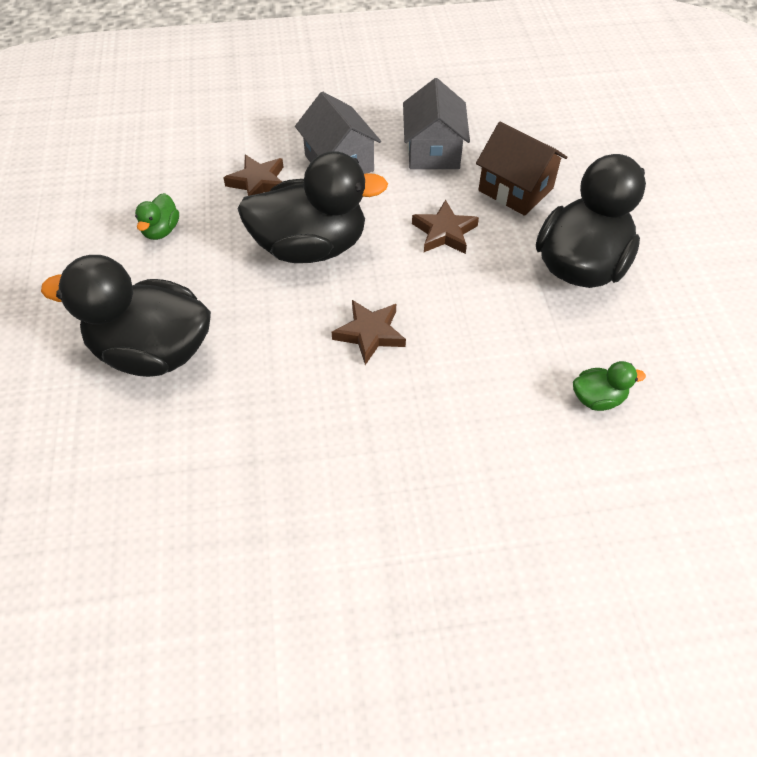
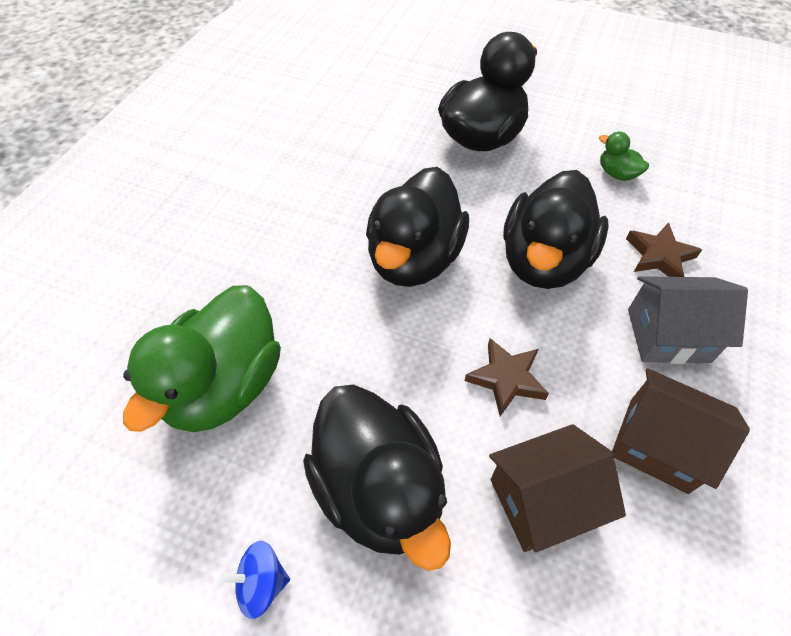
camera: 120 degrees right, 0 degrees up
(370, 333) = (414, 259): brown star -> black duck
(433, 151) = (658, 444): grey house -> brown house
(597, 398) = (224, 385): green duck -> green duck, size x2.35
(686, 293) = (262, 583): none -> blue spinning top

